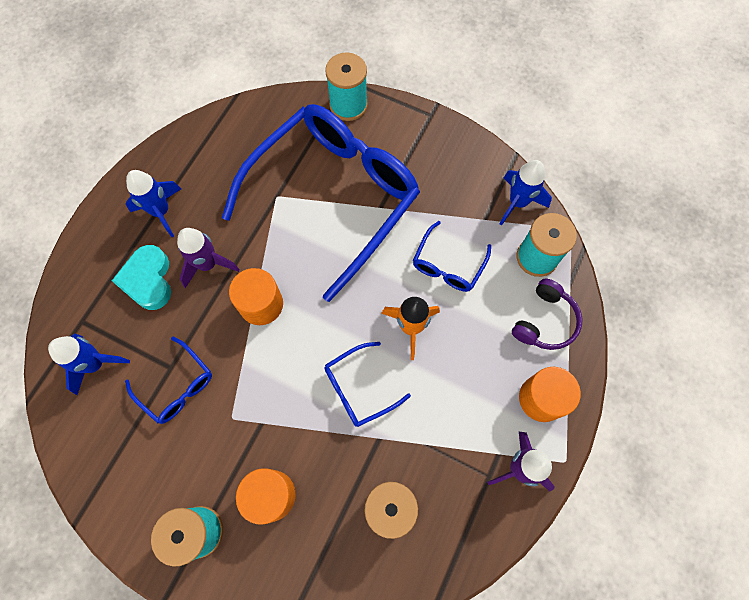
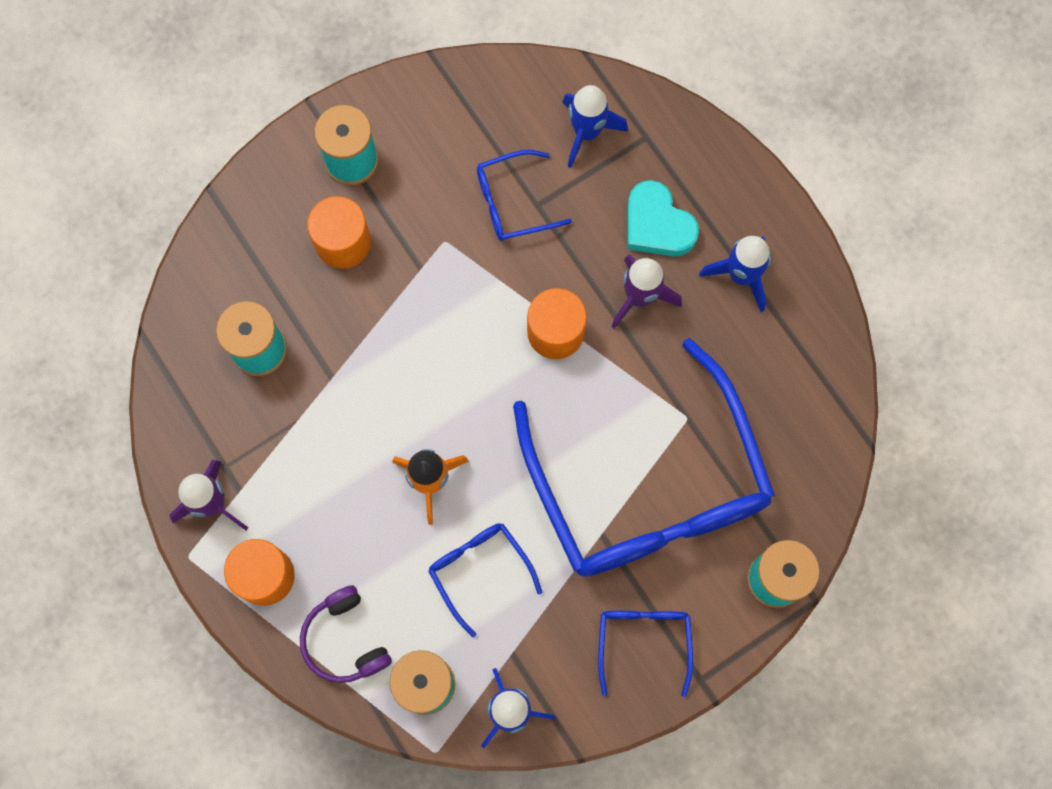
camera: 120 degrees right, 5 degrees up
(148, 280) = (657, 225): turquoise heart -> turquoise heart turned 150 degrees counterclockwise
(359, 388) = (396, 387): blue glasses -> blue glasses (643, 642)

